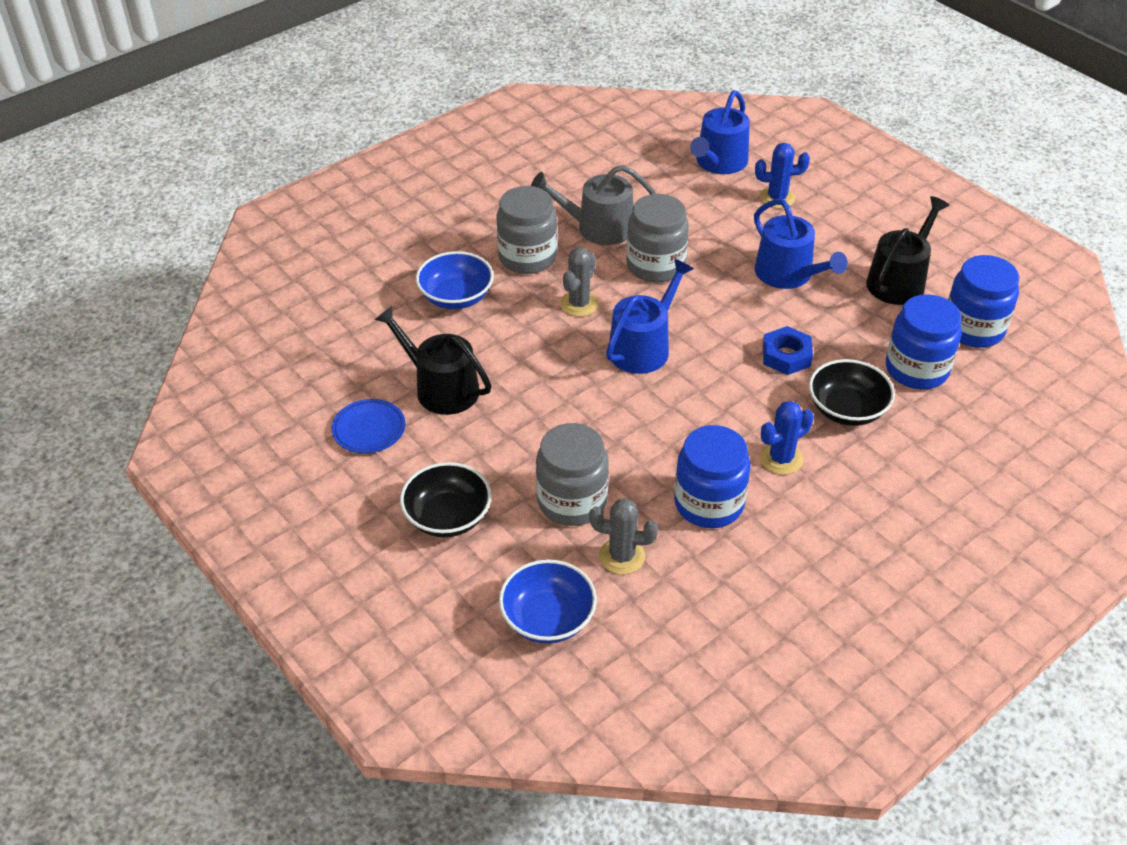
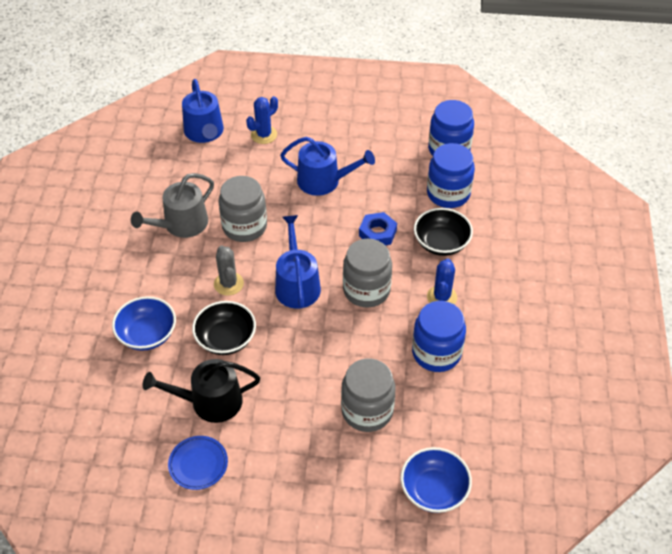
camera: 45 degrees left, 5 degrees up
(447, 517) = (311, 479): black bowl -> black bowl (226, 339)
(527, 257) = (161, 275): grey jar -> grey jar (366, 290)
(622, 556) = (429, 421): grey cactus -> none
(899, 280) = (384, 145): black watering can -> none

